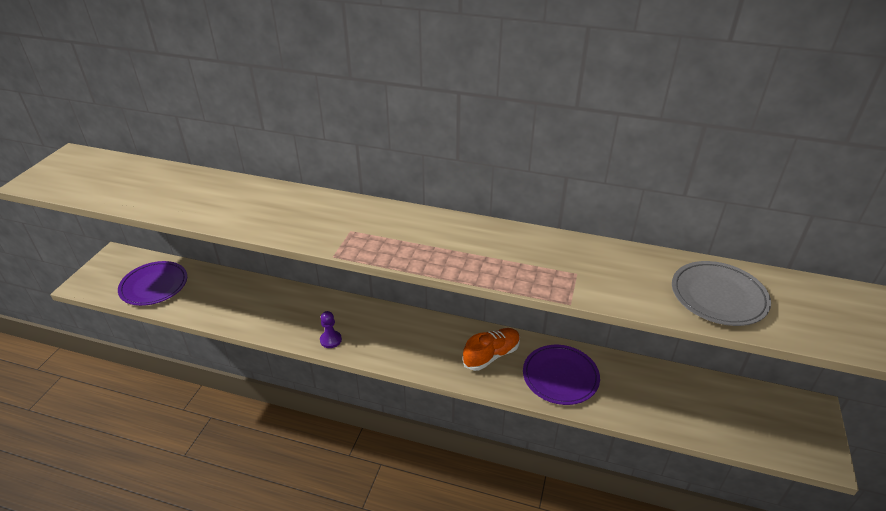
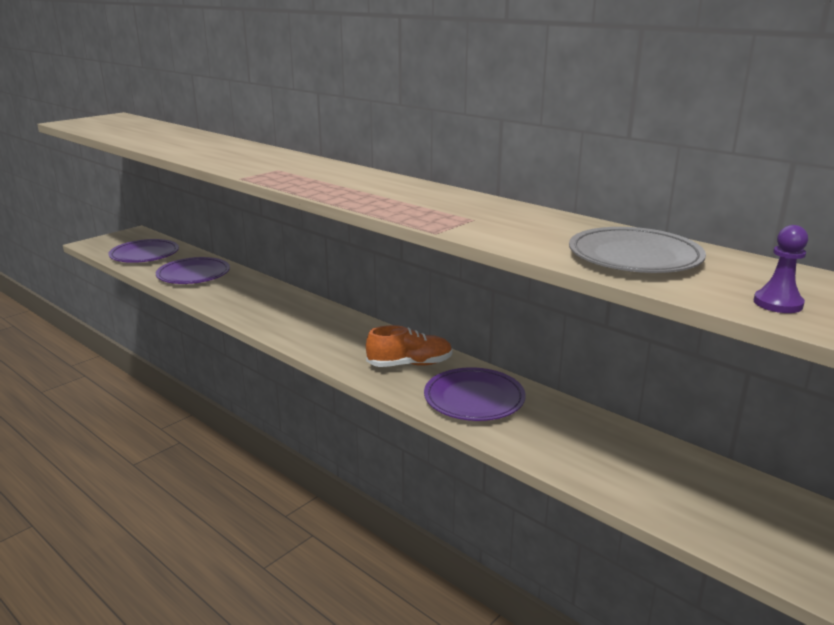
camera: 25 degrees right, 15 degrees down
(227, 300) = (193, 275): none -> purple plate
(330, 340) = (256, 317): purple pawn -> purple pawn (778, 303)

